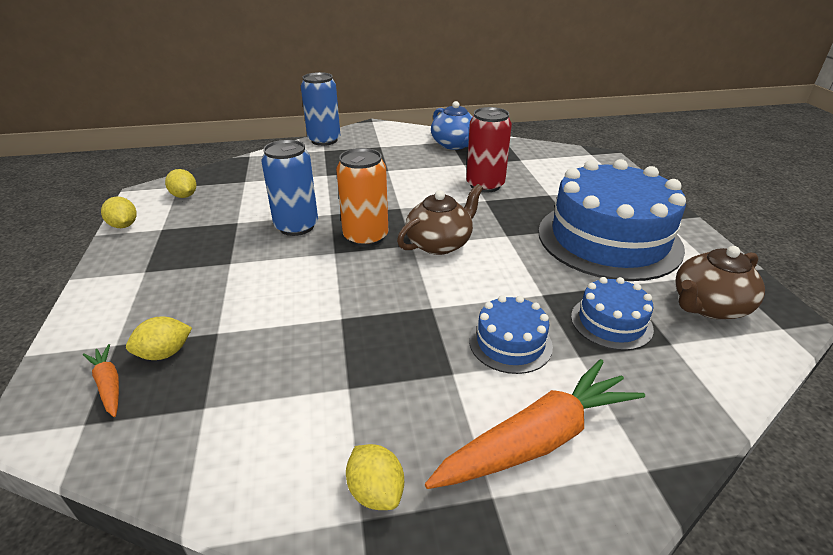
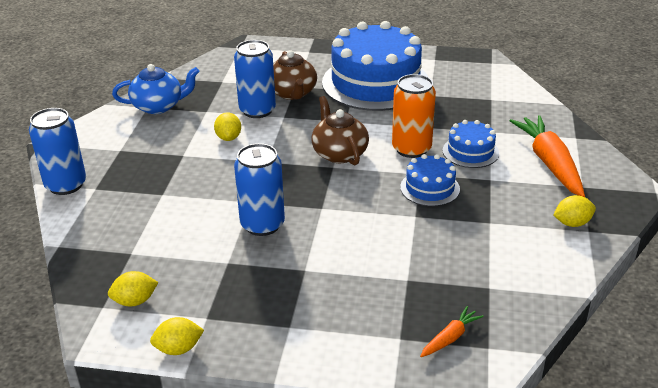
camera: 70 degrees left, 0 degrees up
(109, 385) = (450, 338): orange carrot -> orange carrot turned 150 degrees clockwise
(165, 353) = (423, 308): yellow lemon -> yellow lemon (228, 138)
(365, 237) = (306, 188): orange can -> orange can (411, 149)
(485, 185) = (257, 110): red can -> blue can
(611, 322) = (465, 111): blue cake -> blue cake (430, 188)
(708, 306) = (464, 76): brown teapot -> brown teapot (292, 93)

